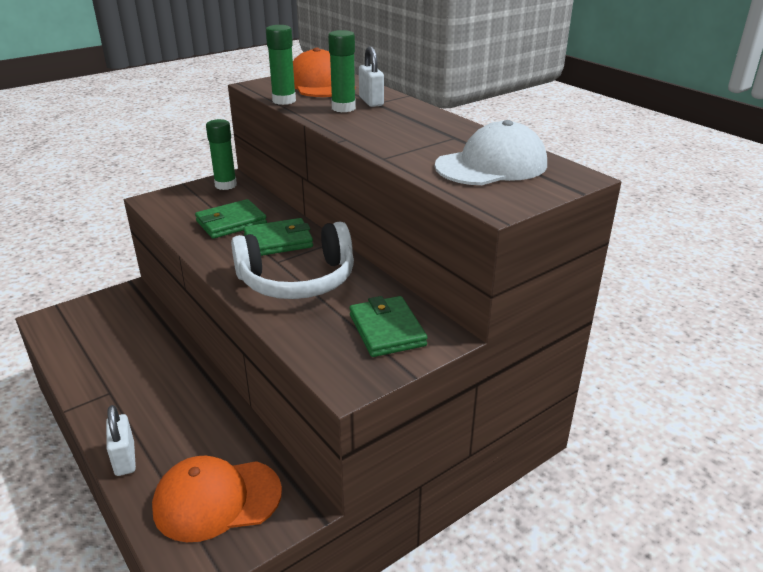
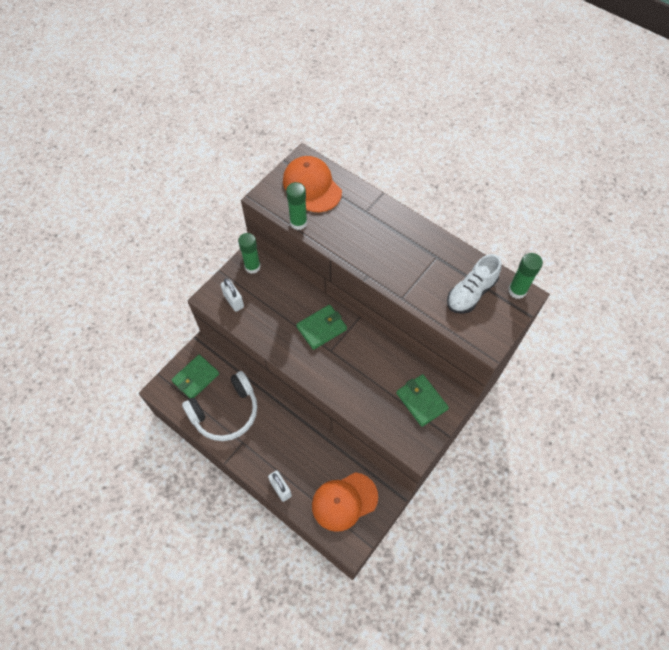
camera: 15 degrees left, 30 degrees up
(231, 223) = (280, 314): green wallet -> green wallet (196, 378)
(297, 280) = (351, 366): white headphones -> white headphones (225, 412)
(343, 108) = (346, 226): green glue stick -> green glue stick (517, 291)
(371, 101) = (361, 210): white padlock -> white padlock (234, 301)
(491, 165) = (471, 293): white cap -> white shoe

